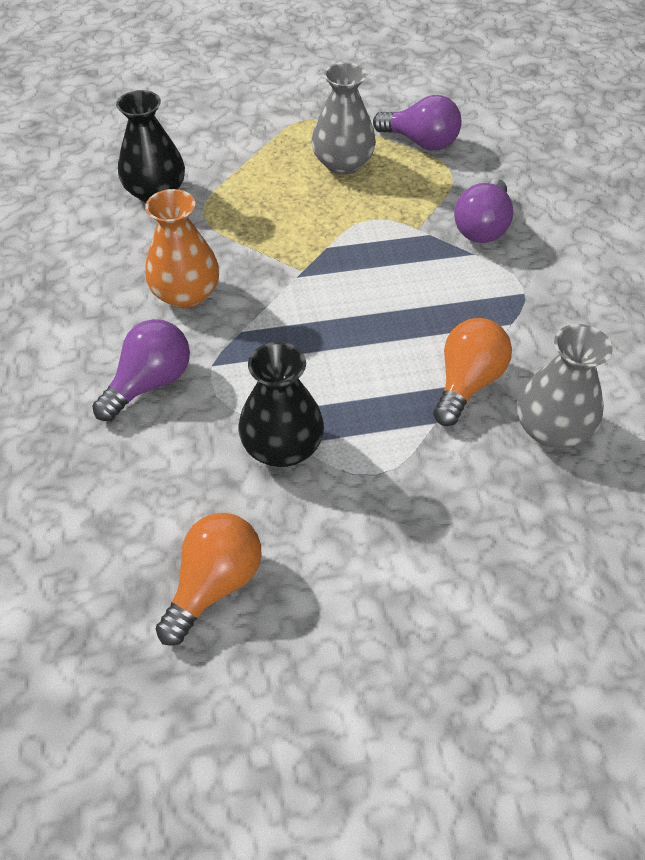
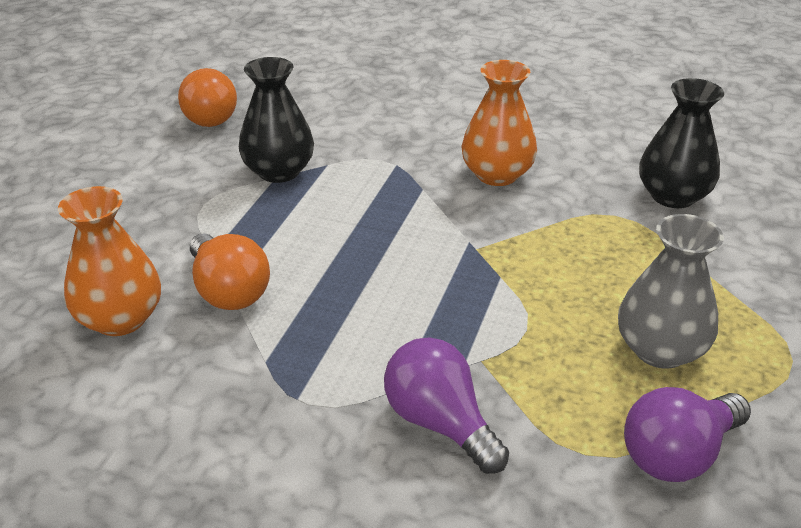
camera: 120 degrees right, 15 degrees down
(150, 383) = (405, 134): purple light bulb -> none
(552, 429) = (120, 319): grey vase -> orange vase

